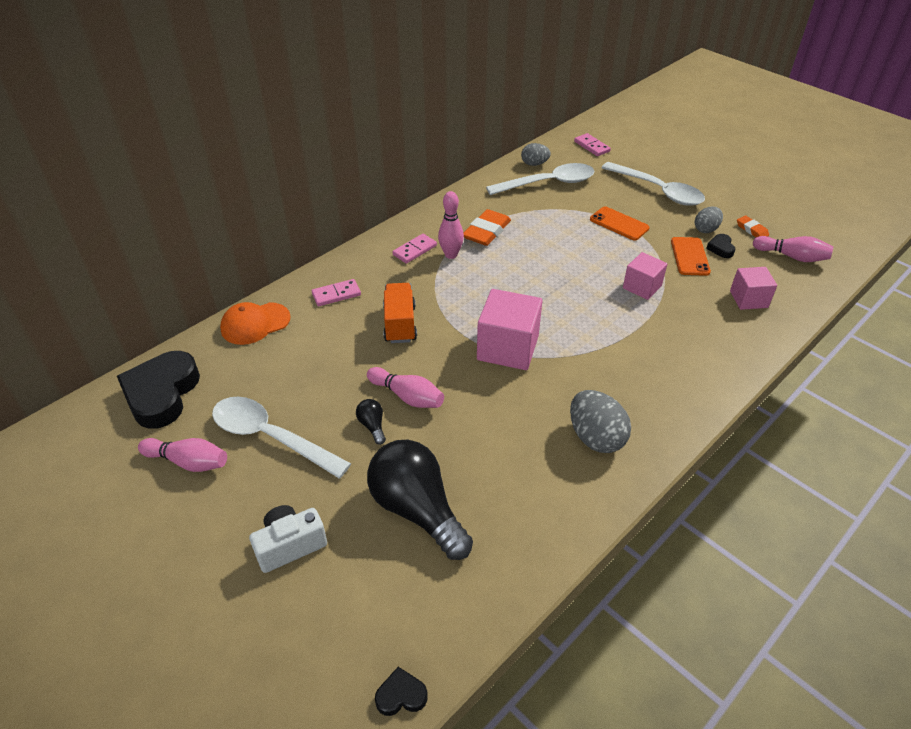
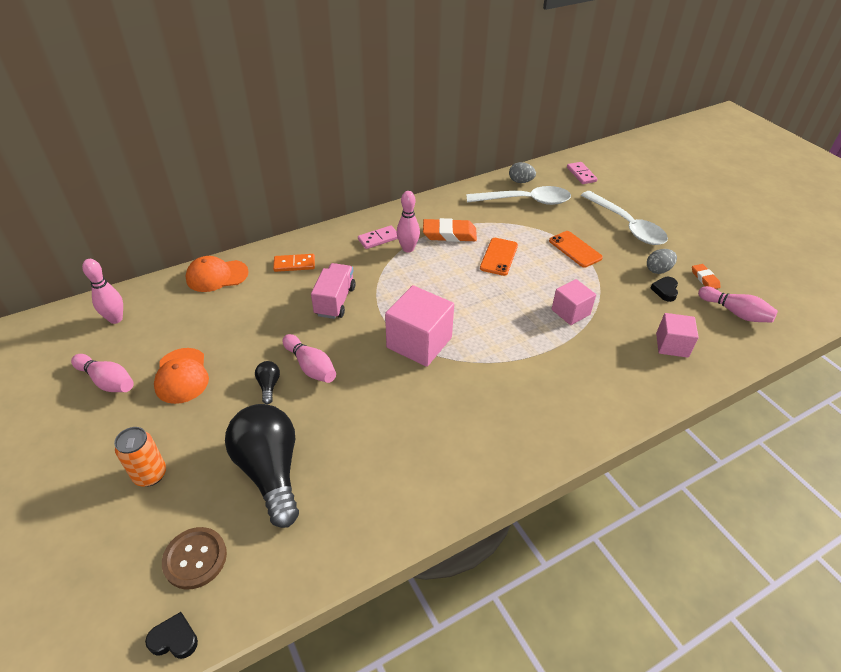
camera: 15 degrees right, 0 degrees up
(162, 394) = (116, 319): black heart -> pink bowling pin
(271, 437) = (182, 376): white spoon -> orange cap
(290, 545) = (150, 474): white camera -> orange can
(336, 294) = (294, 264): pink domino -> orange domino
(382, 614) = (195, 558): none -> brown button
(400, 324) = (335, 301): orange truck -> pink truck
(486, 231) = (449, 234): orange eraser -> orange eraser turned 45 degrees clockwise
(595, 437) = (461, 444): grey egg -> none
(689, 256) = (630, 292): orange phone -> orange phone (499, 257)

